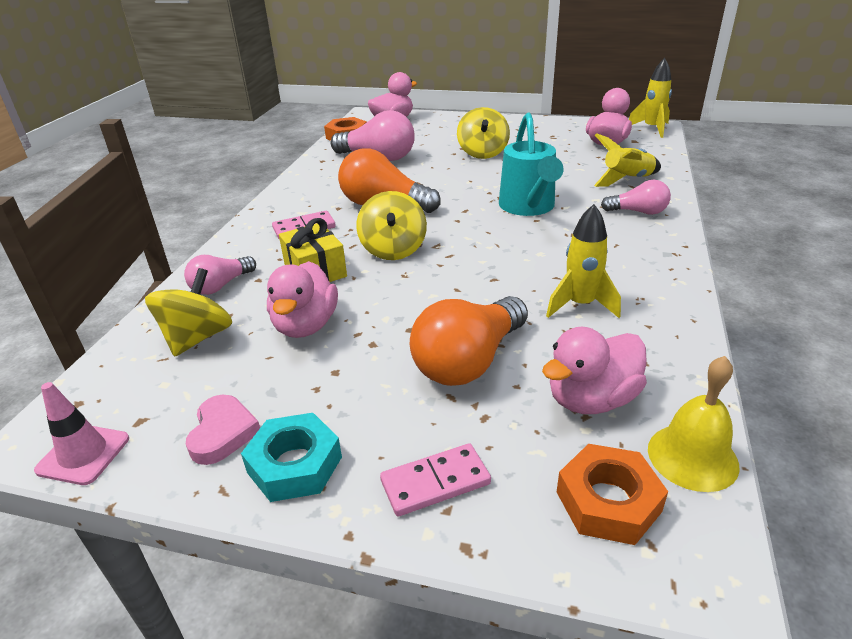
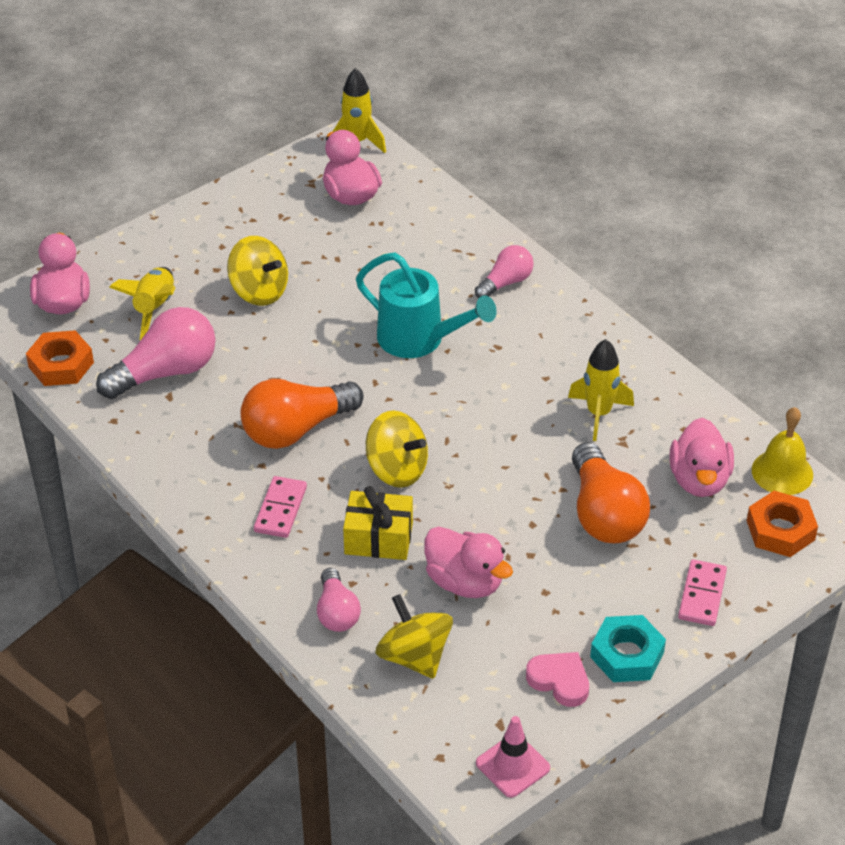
camera: 55 degrees left, 10 degrees up
(626, 180) = (442, 244): yellow rocket -> yellow rocket (154, 309)

